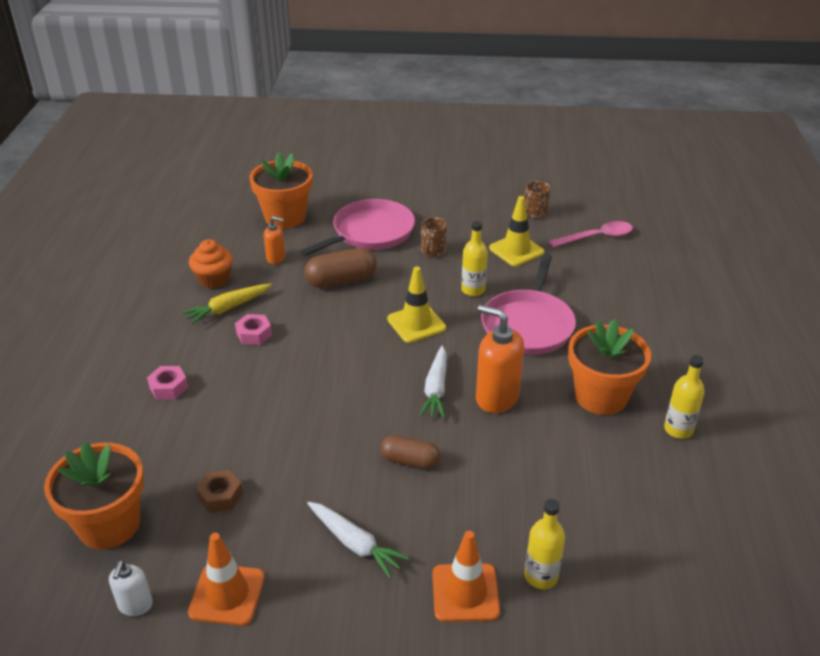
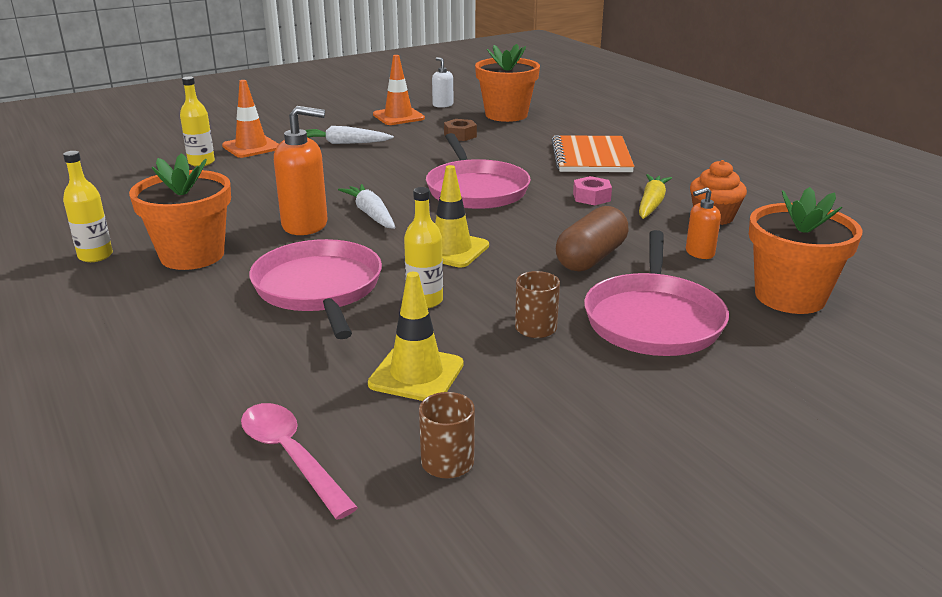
camera: 145 degrees right, 10 degrees down
(169, 387) = (591, 157): pink nut -> orange notebook
(323, 384) = (476, 189): none -> pink pan
(410, 461) = (347, 177): brown capsule -> none
(597, 237) = (290, 456): pink spoon -> pink spoon turned 105 degrees clockwise

